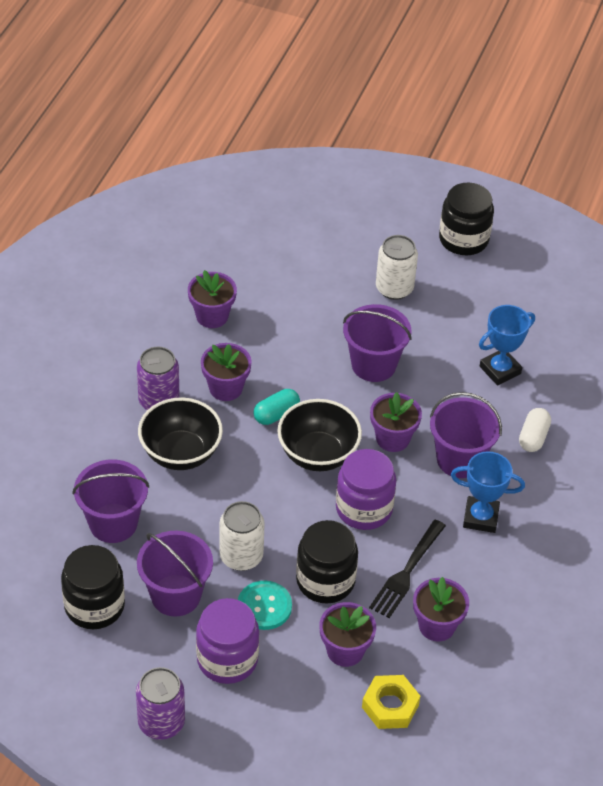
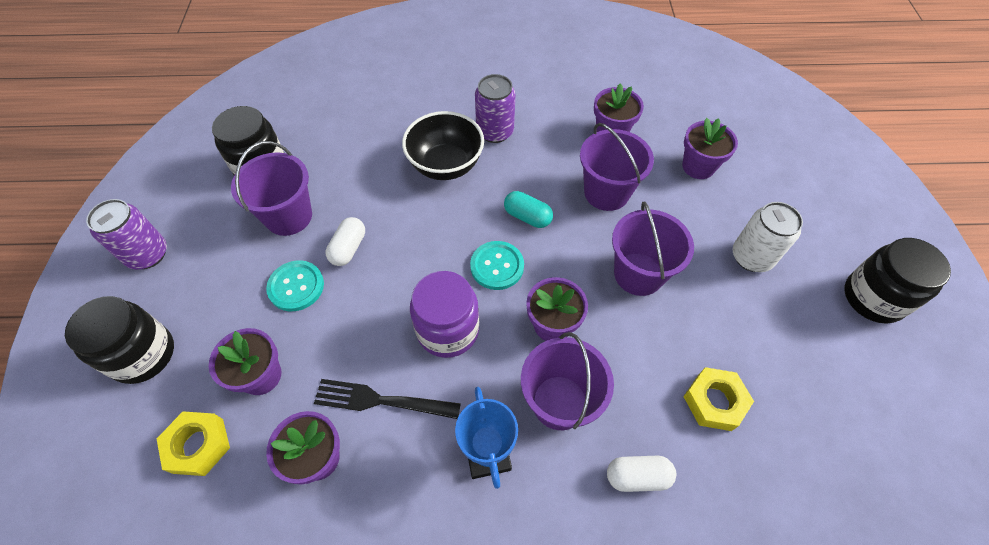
camera: 70 degrees right, 10 degrees up
(113, 523) = (351, 149): purple bucket -> purple bucket (606, 192)
(225, 388) = (536, 170): purple flower pot -> purple flower pot (698, 166)
(227, 659) = (227, 279): purple jar -> none
(241, 556) = (348, 248): white can -> white capsule
(318, 454) = (497, 266): black bowl -> turquoise button
(325, 581) = (343, 327): black jar -> black jar (143, 354)
(500, 370) = (714, 401): blue trophy -> yellow nut

